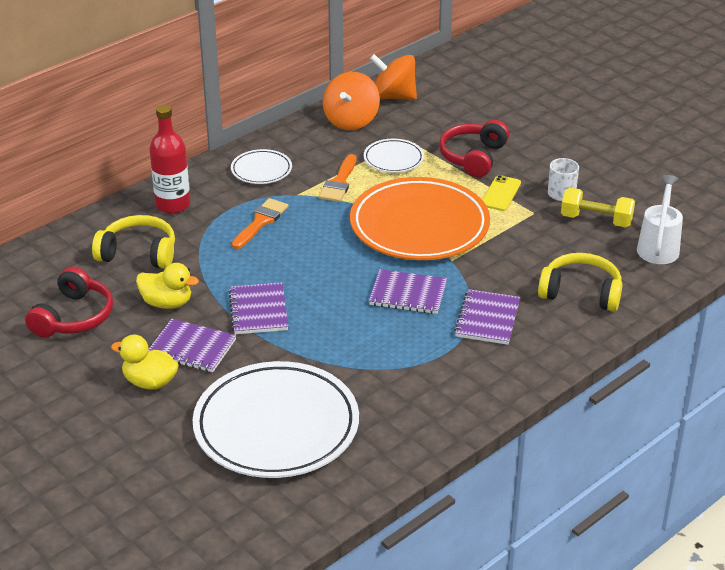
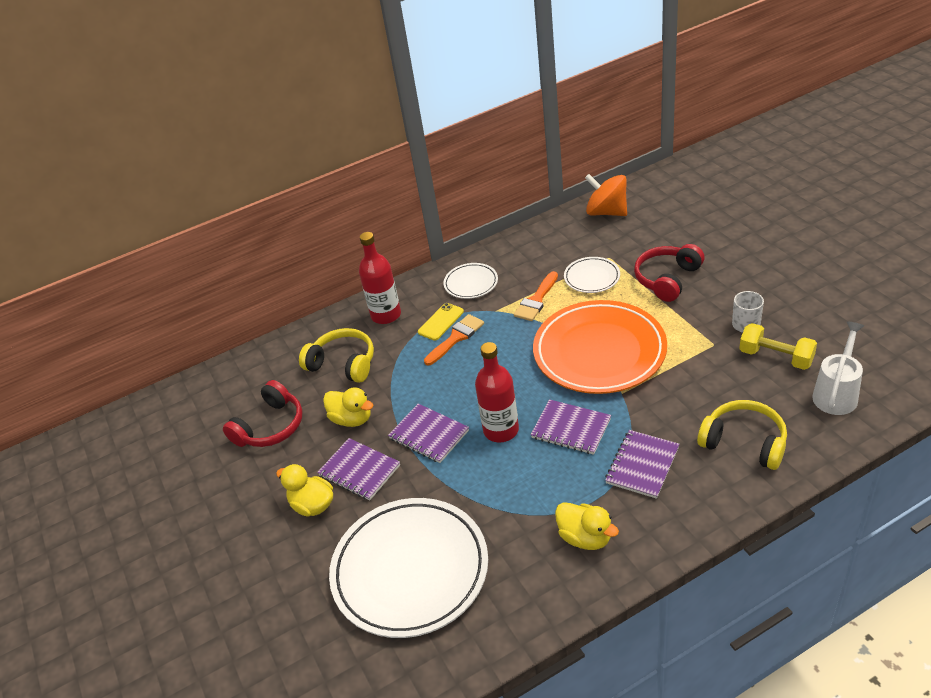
camera: 20 degrees right, 5 degrees up
(258, 311) = (429, 435): purple notebook -> purple notebook turned 60 degrees counterclockwise
(335, 301) = (501, 430): none -> red bottle
(351, 121) = (563, 235): orange spinning top -> none
(446, 382) = (585, 537): none -> yellow duck
(500, 193) = (685, 321): yellow phone -> yellow phone (441, 322)

